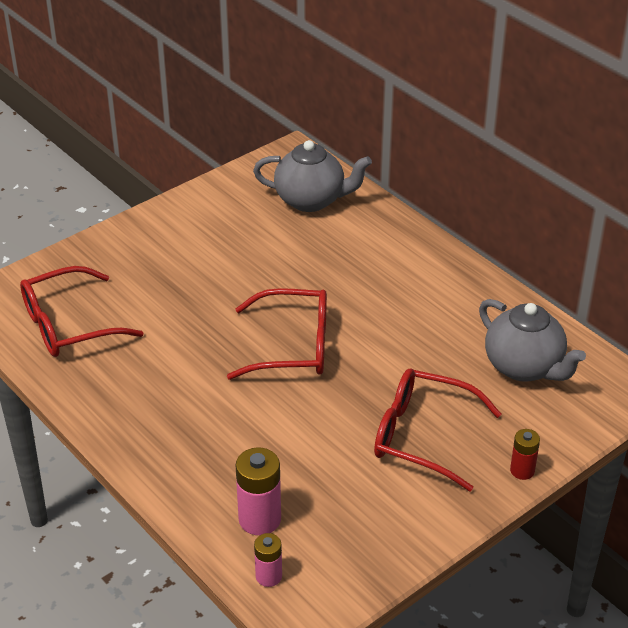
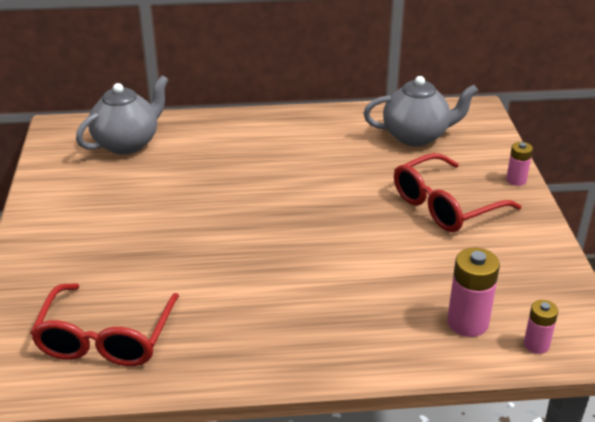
camera: 55 degrees left, 5 degrees down
(293, 346) = (285, 222): red glasses -> none
(522, 470) = (516, 180): red battery -> pink battery

